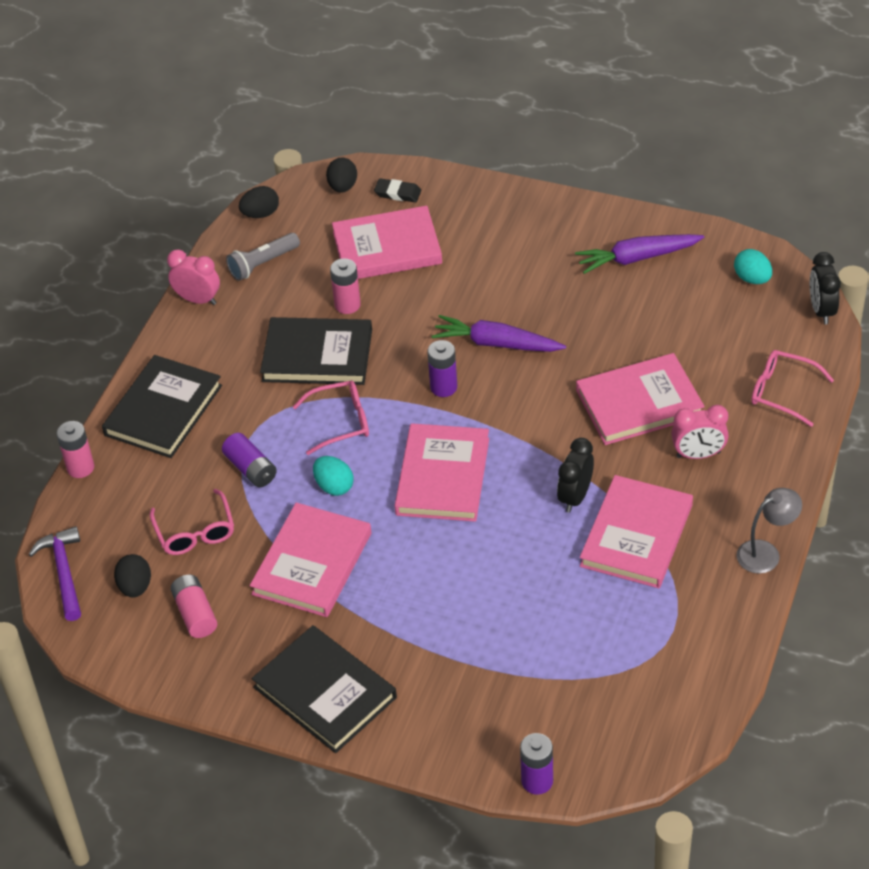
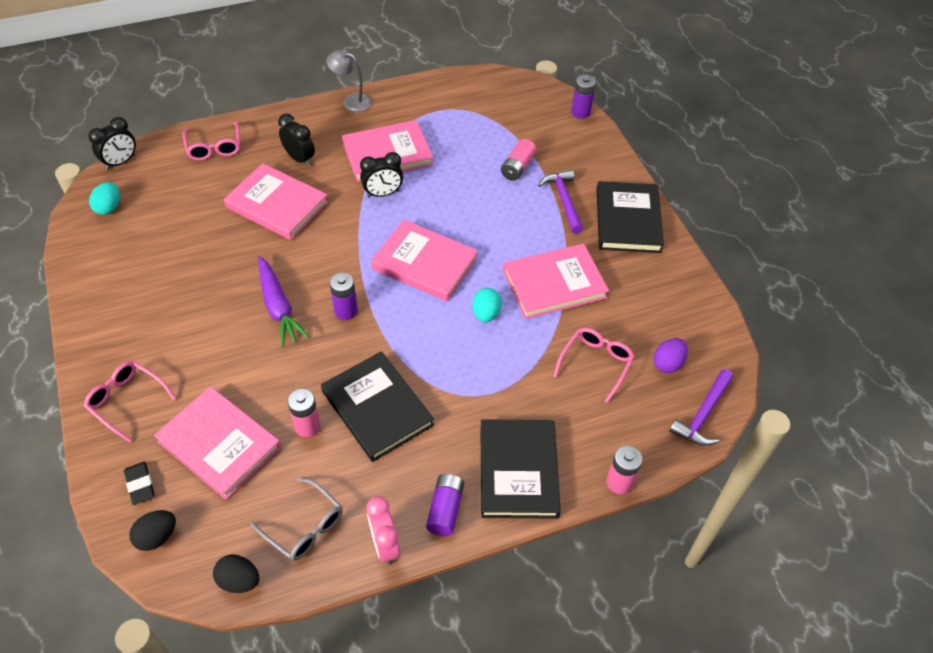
camera: 135 degrees left, 5 degrees up
(135, 587) = (667, 363): black egg -> purple egg
(163, 410) = (518, 471): black book -> black book turned 75 degrees counterclockwise
(195, 614) = (649, 316): pink battery -> pink battery (517, 167)
(251, 469) = (516, 371): purple battery -> purple battery (445, 509)
(262, 264) = (304, 526): grey flashlight -> grey glasses
(340, 422) = (428, 348): pink glasses -> pink glasses (127, 401)
(411, 653) = (563, 200): none -> purple hammer
(443, 476) = (424, 263): pink book -> pink book turned 60 degrees clockwise
(637, 258) = (126, 277): purple carrot -> none
(698, 454) = (299, 159): pink clock -> black clock

